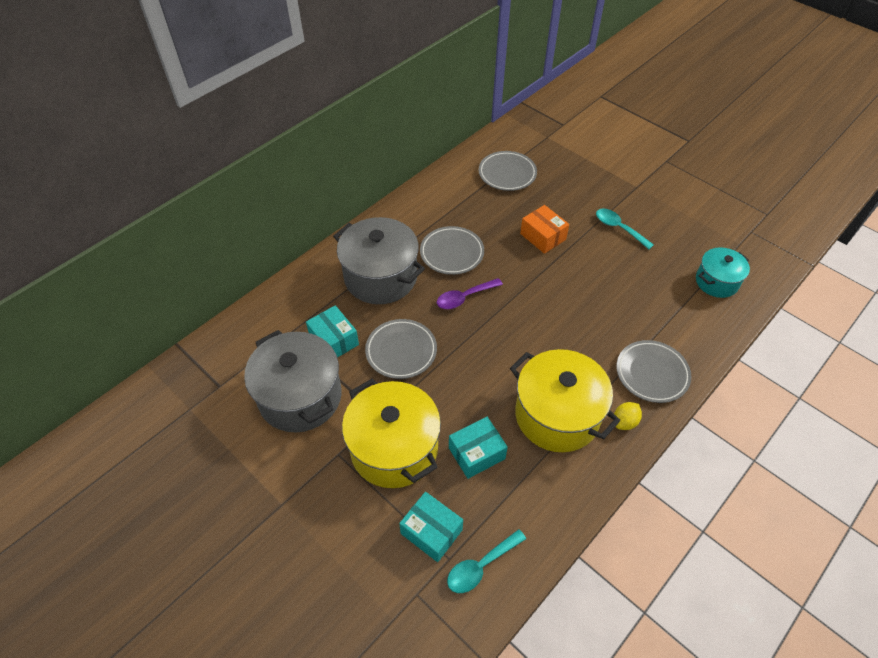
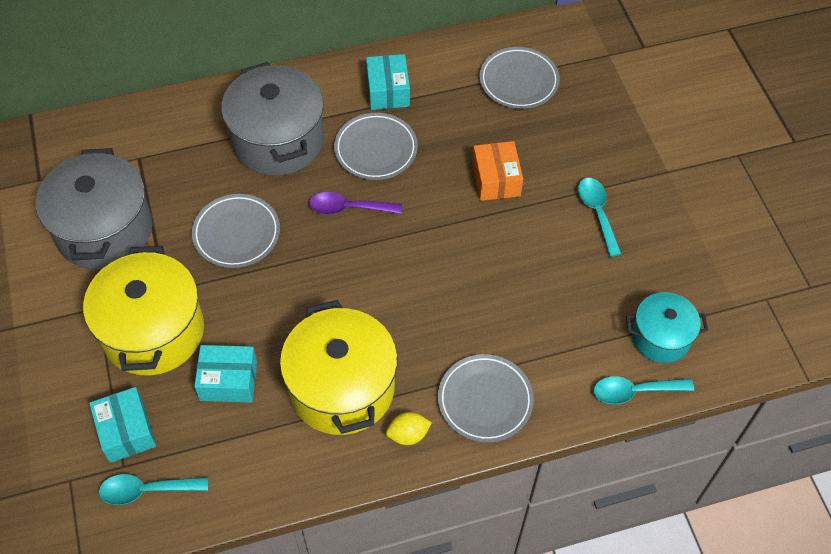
camera: 30 degrees right, 5 degrees up
(334, 340) = (179, 187): turquoise box -> turquoise box (388, 91)
(730, 321) = (634, 391): none -> turquoise spoon

